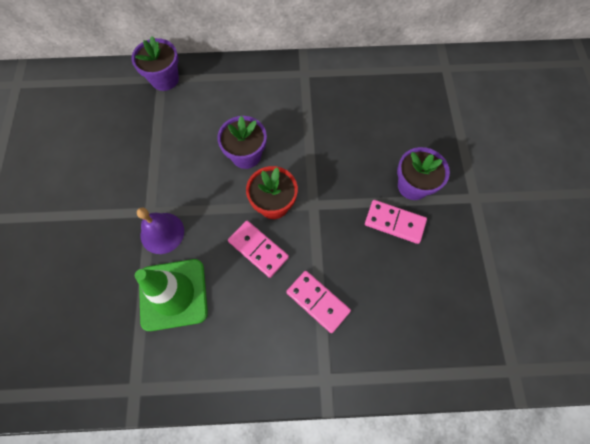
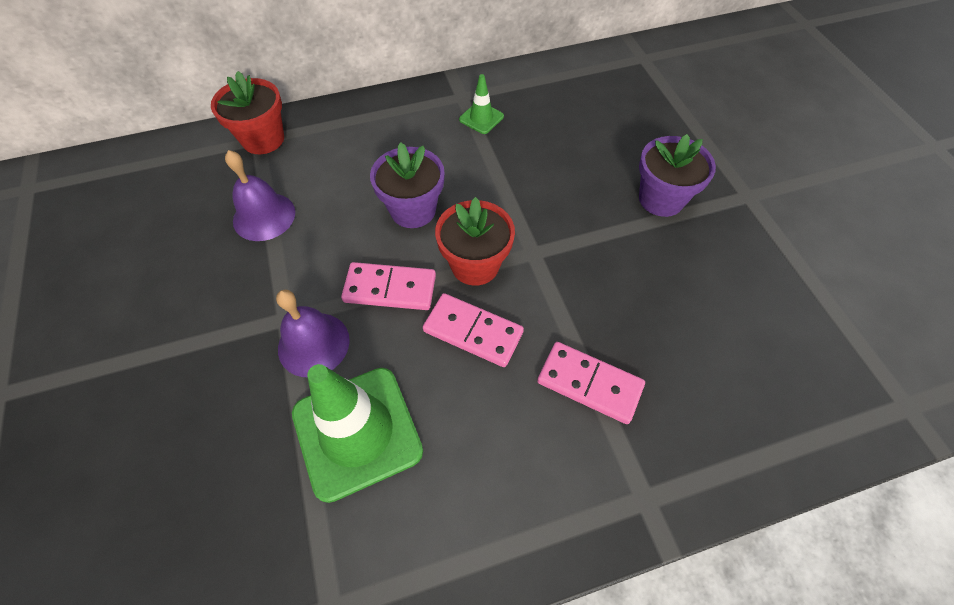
camera: 15 degrees left, 10 degrees down
(153, 137) = (264, 216): none -> purple bell
(164, 79) = (263, 139): purple flower pot -> red flower pot
(312, 94) = (481, 118): none -> green traffic cone
(394, 222) = (656, 250): pink domino -> pink domino (390, 289)

